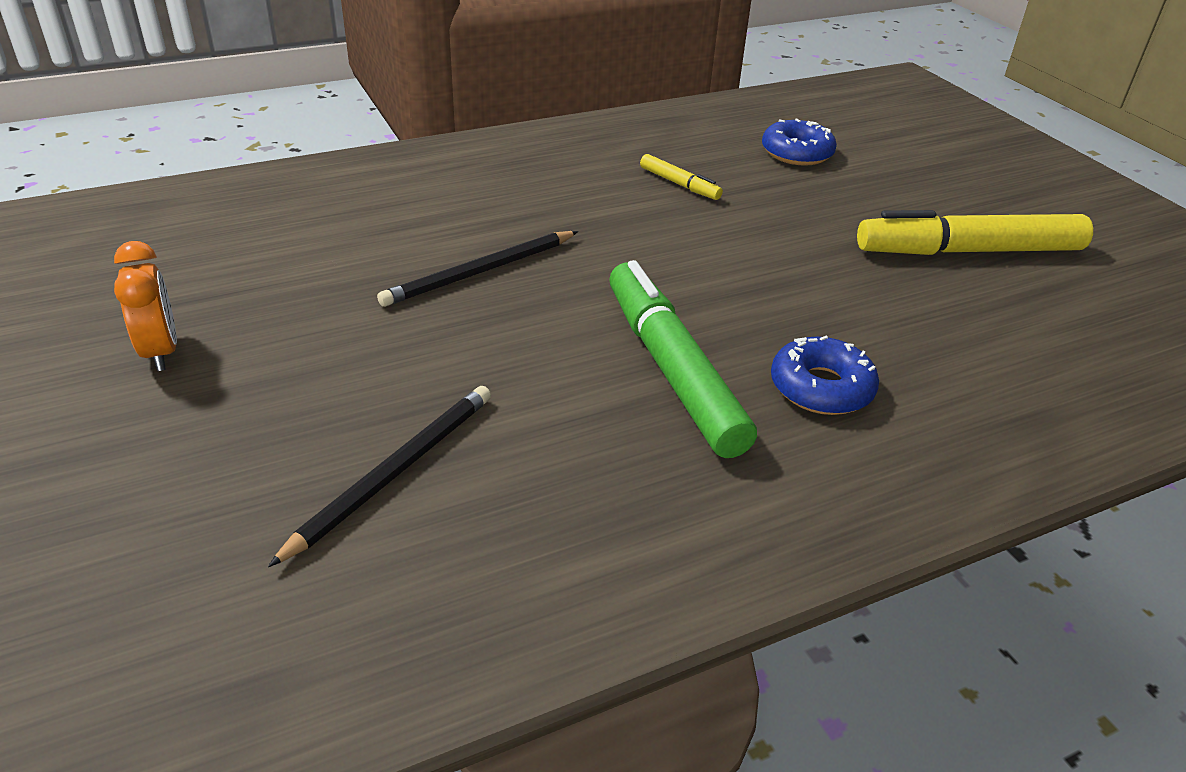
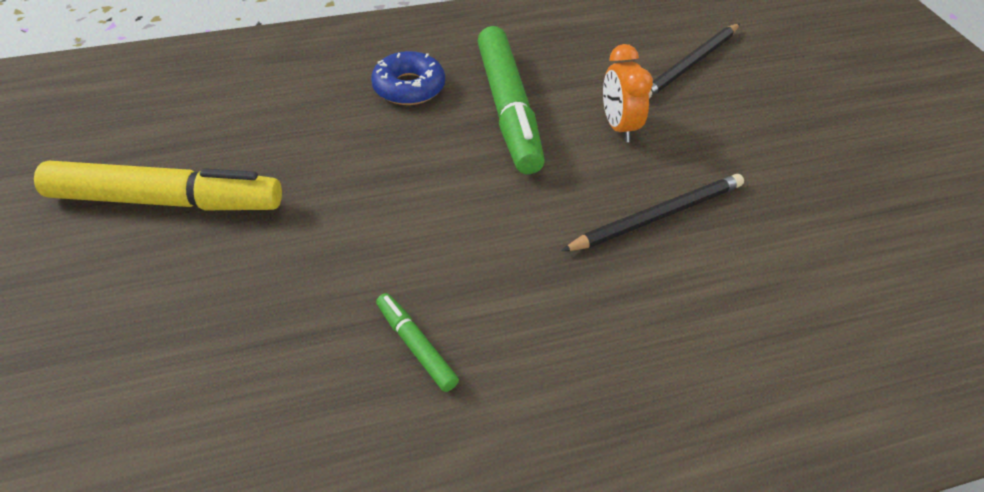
camera: 170 degrees left, 10 degrees up
(161, 352) = (889, 156): orange clock -> orange clock (619, 127)
(679, 184) = (416, 346): yellow marker -> green marker
(797, 153) = (208, 414): blue donut -> none

